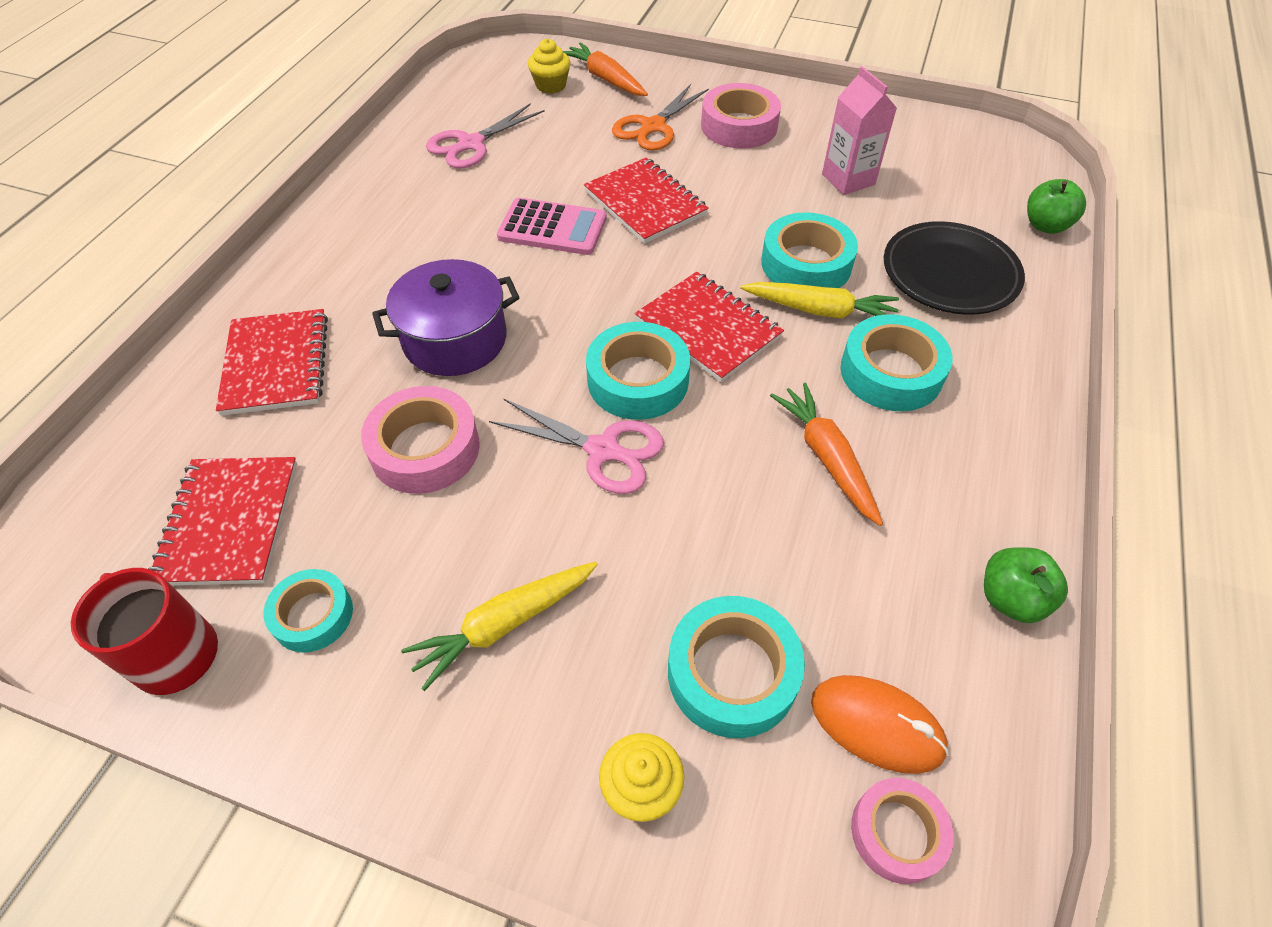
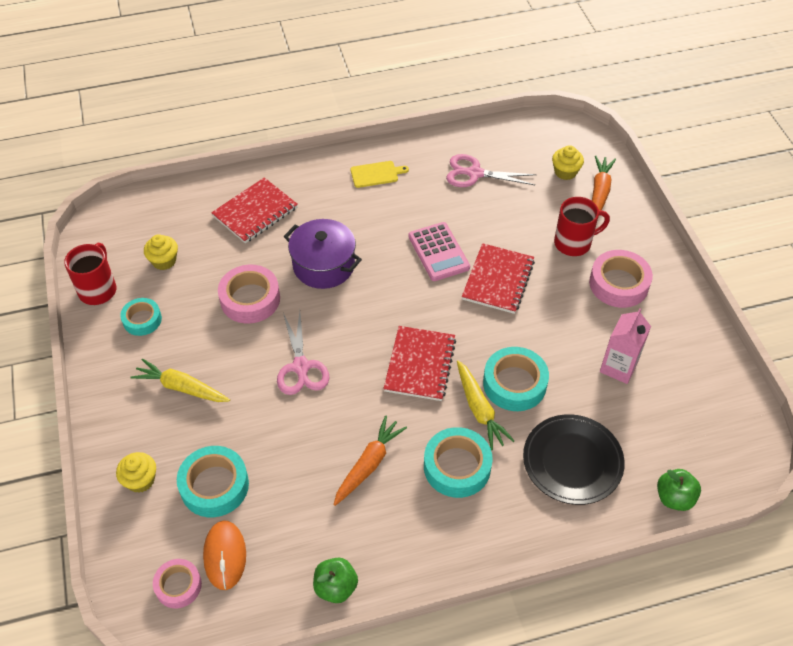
camera: 55 degrees right, 0 degrees up
(229, 522) = (164, 261): red notebook -> yellow cupcake
(367, 218) = (376, 174): none -> yellow cutting board
(638, 380) = (357, 355): turquoise tape -> none
(653, 127) = (574, 243): orange scissors -> red mug

